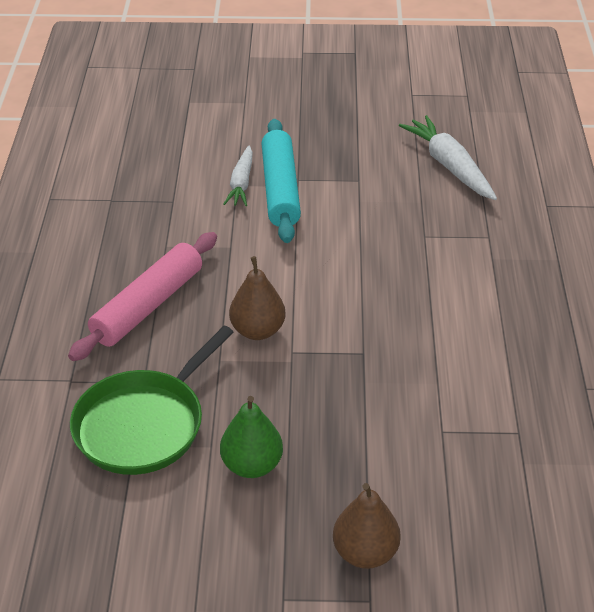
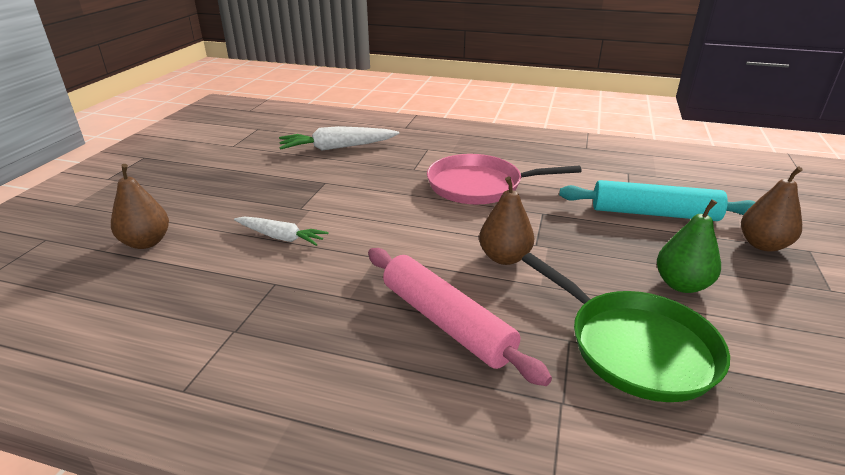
camera: 75 degrees left, 10 degrees down
(207, 116) = (146, 242): none -> brown pear
(280, 189) = (308, 218): turquoise rolling pin -> turquoise rolling pin (654, 213)
(406, 295) = (479, 186): none -> pink pan

